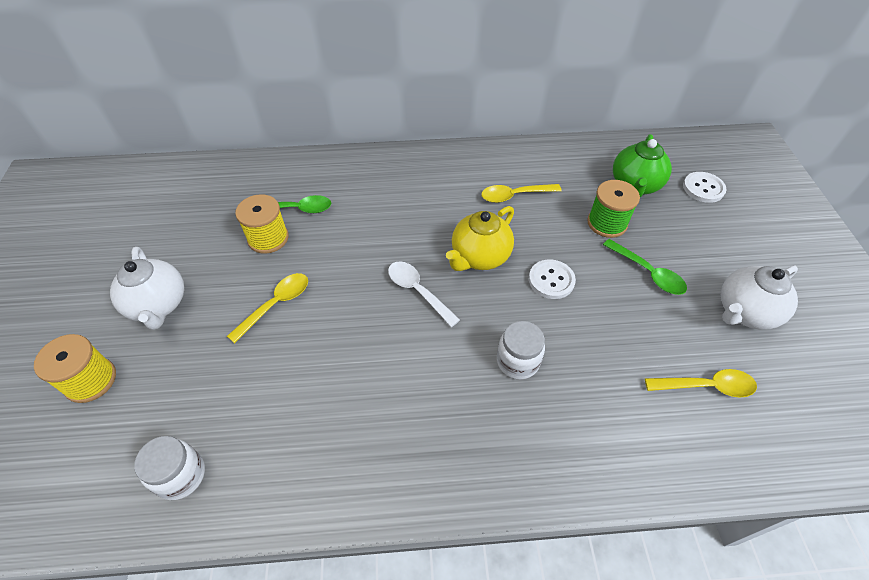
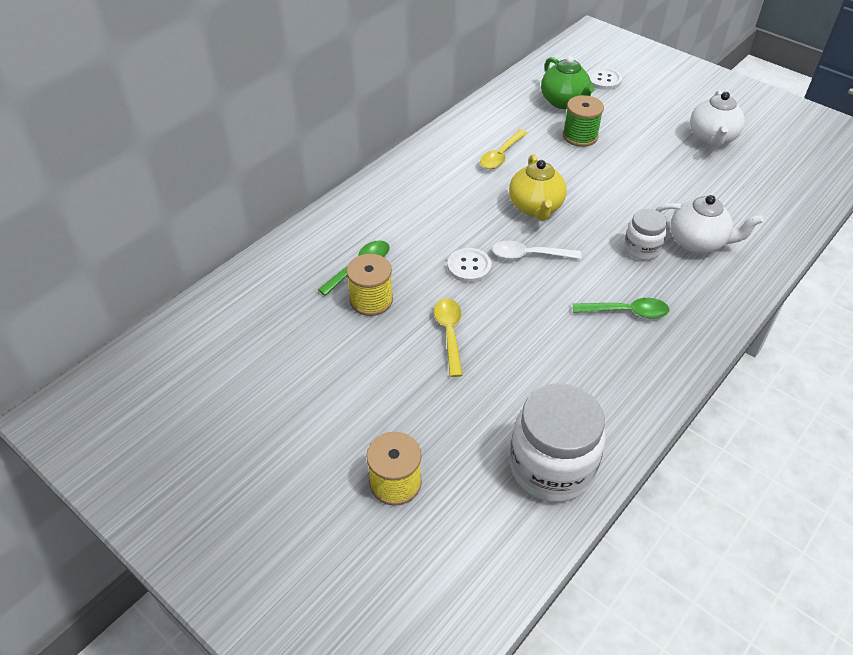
camera: 45 degrees left, 5 degrees down
(159, 305) = (362, 402): white teapot -> white teapot (697, 242)
(181, 475) = (551, 467): white jar -> white jar, size x1.84
(551, 280) = (596, 191): white button -> white button (469, 266)
(648, 273) = (640, 150): green spoon -> green spoon (627, 312)
(706, 386) = (742, 190): yellow spoon -> none

